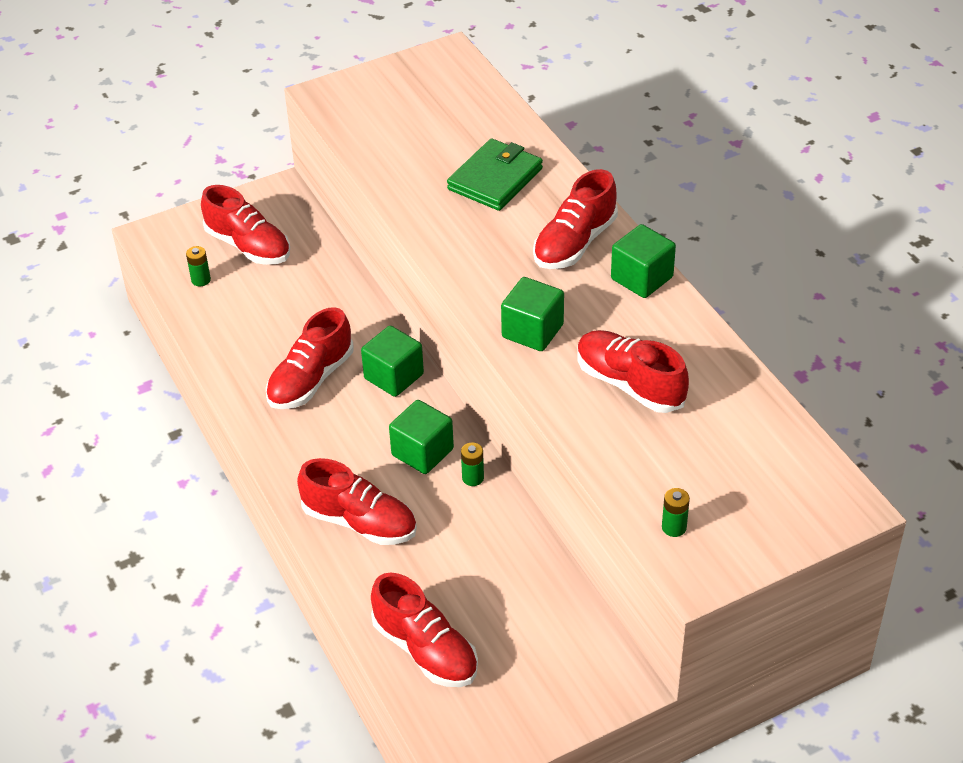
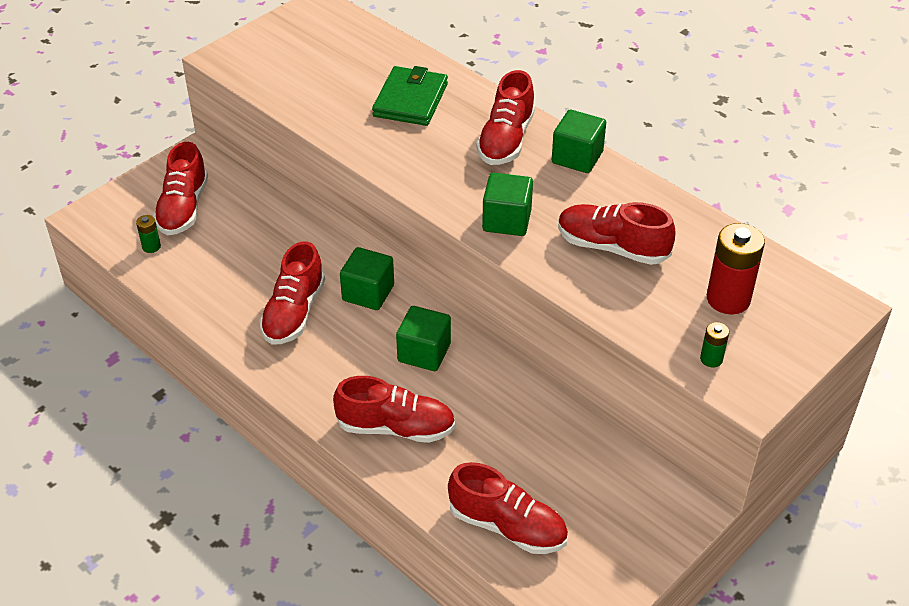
camera: 20 degrees left, 0 degrees up
(248, 246) = (183, 208): red shoe -> red shoe turned 75 degrees clockwise
(473, 478) = (479, 364): green battery -> none
(726, 468) = (728, 299): none -> red battery

